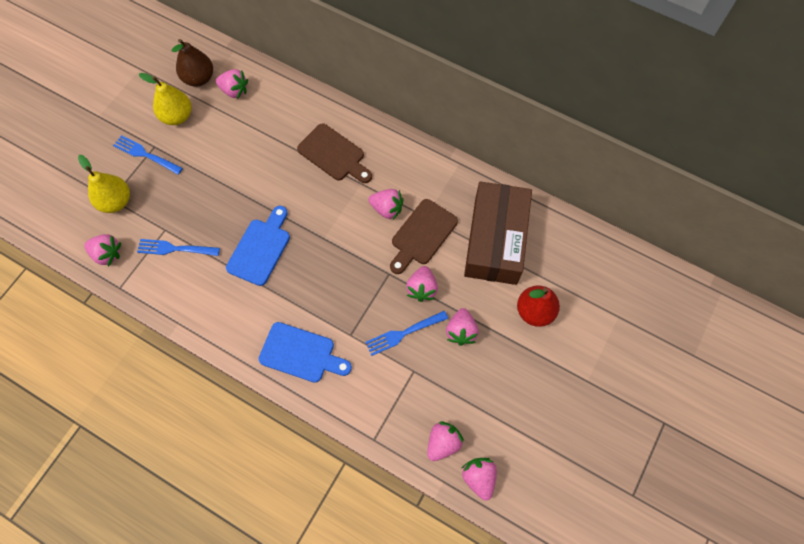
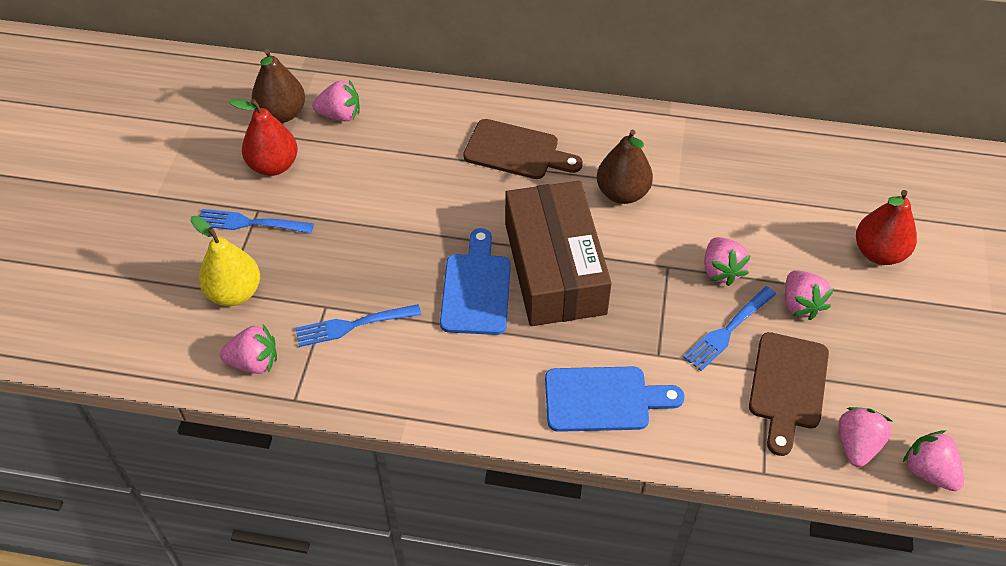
camera: 20 degrees left, 15 degrees down
(177, 116) = (273, 165): yellow pear -> red pear
(387, 209) = (622, 193): pink strawberry -> brown pear
(422, 235) = (685, 209): brown cutting board -> brown cutting board (787, 386)
(495, 240) = (782, 188): brown box -> brown box (555, 268)

